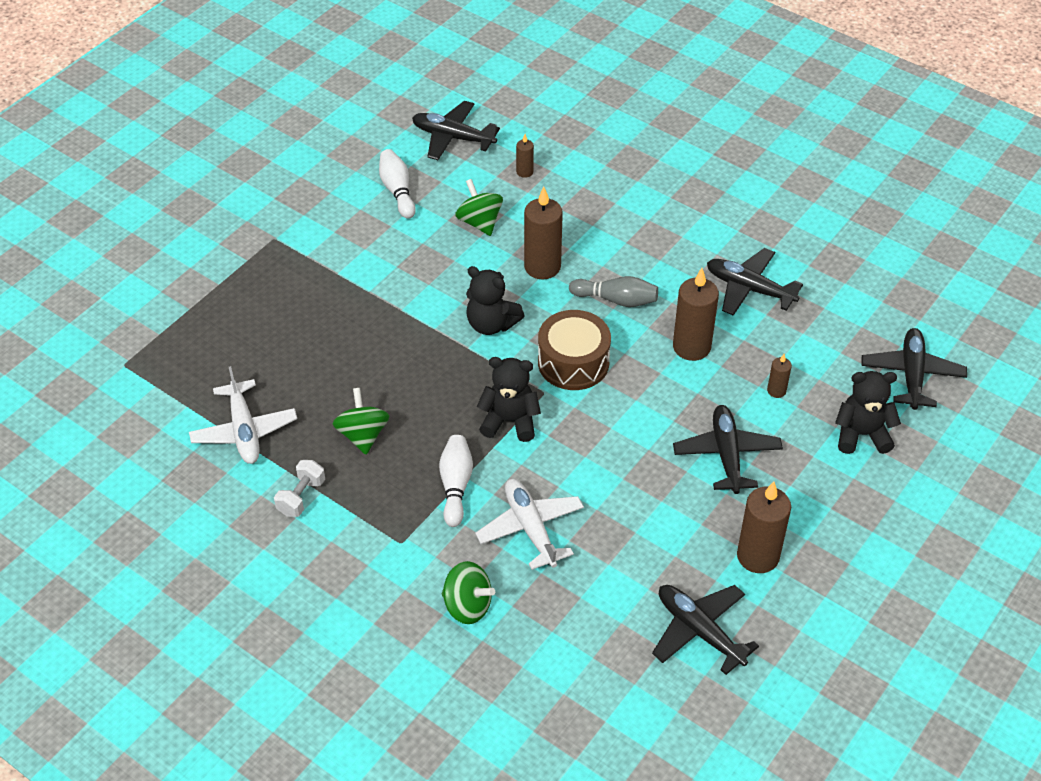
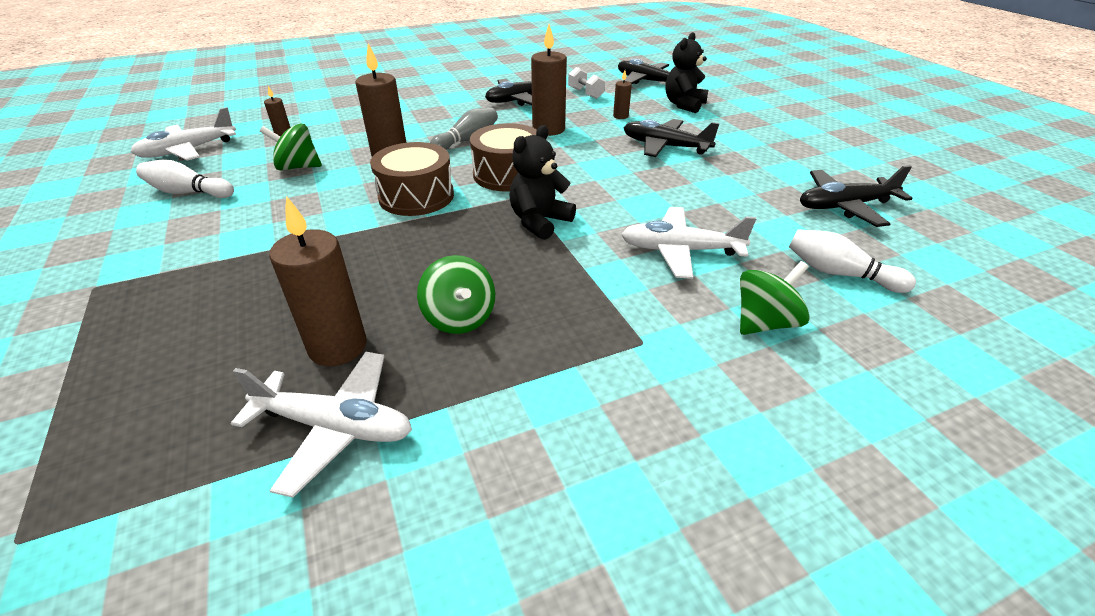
camera: 60 degrees left, 10 degrees down
(301, 497) = (504, 407): white dumbbell -> white dumbbell (585, 93)
(363, 435) = (460, 318): green spinning top -> green spinning top turned 135 degrees counterclockwise
(453, 137) = (188, 150): black plane -> white plane
(455, 486) = (591, 277): white bowling pin -> white bowling pin (839, 273)
(491, 324) = (416, 196): black teddy bear -> brown drum
(758, 556) = (774, 163): brown candle -> brown candle (338, 347)

